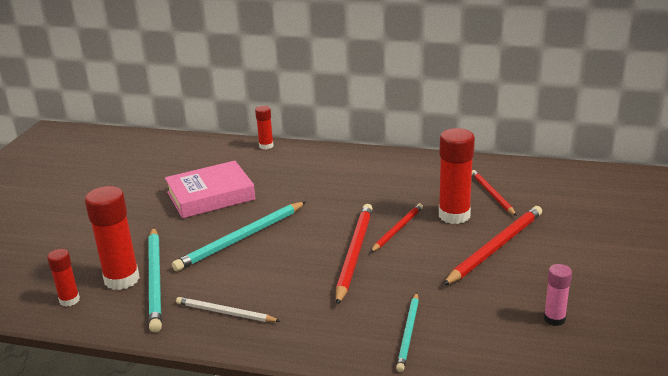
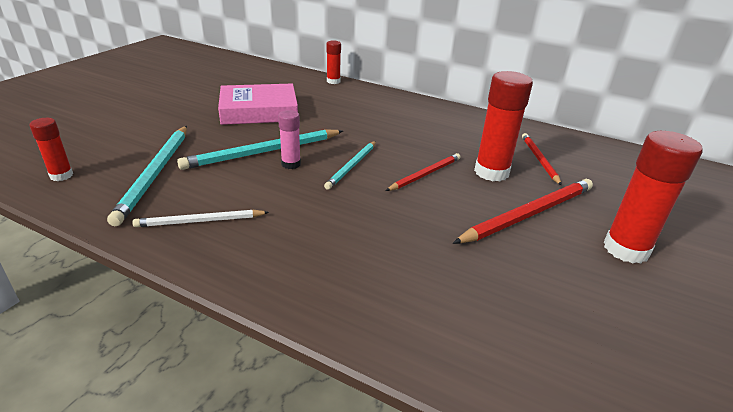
camera: 10 degrees right, 5 degrees up
(122, 279) = (125, 166): red glue stick -> red glue stick (626, 249)
(225, 313) = (200, 221): white pencil -> white pencil turned 45 degrees counterclockwise
(354, 253) = (369, 189): red pencil -> none
(408, 333) = (391, 293): turquoise pencil -> turquoise pencil (352, 166)
(554, 319) = (584, 317): pink glue stick -> pink glue stick (291, 164)

